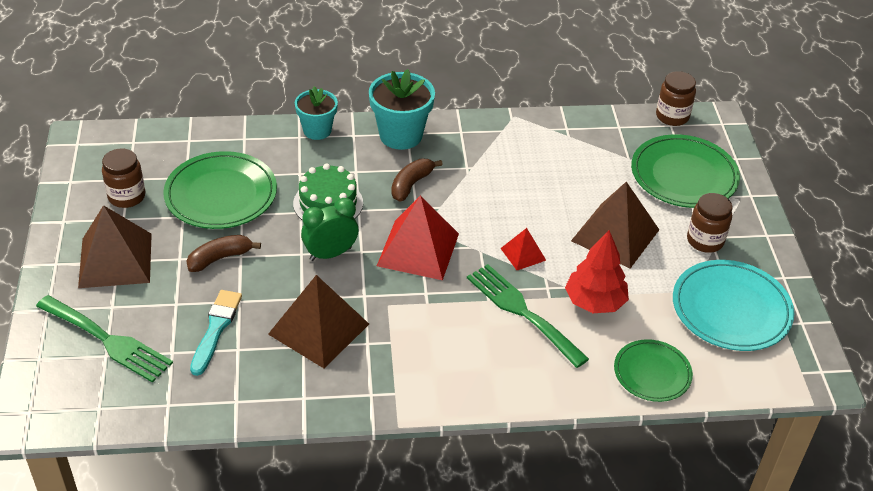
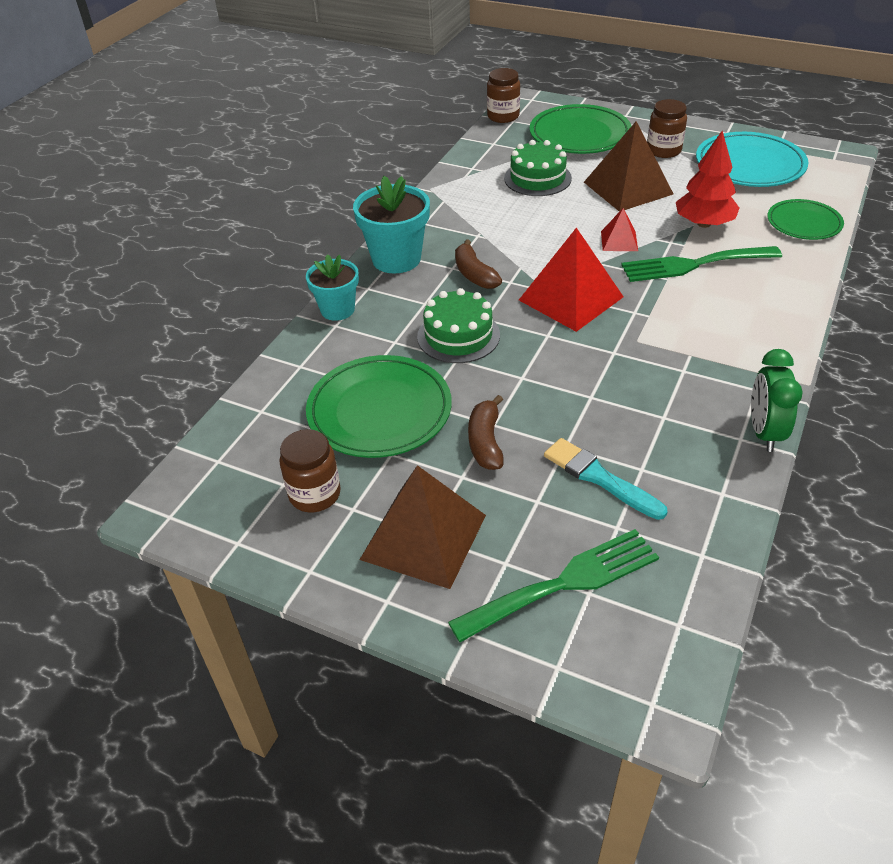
camera: 55 degrees left, 0 degrees up
(319, 329) = (644, 398): brown pyramid -> none
(330, 254) = (537, 357): green clock -> green clock (764, 432)
(583, 173) = (537, 178): none -> green cake

